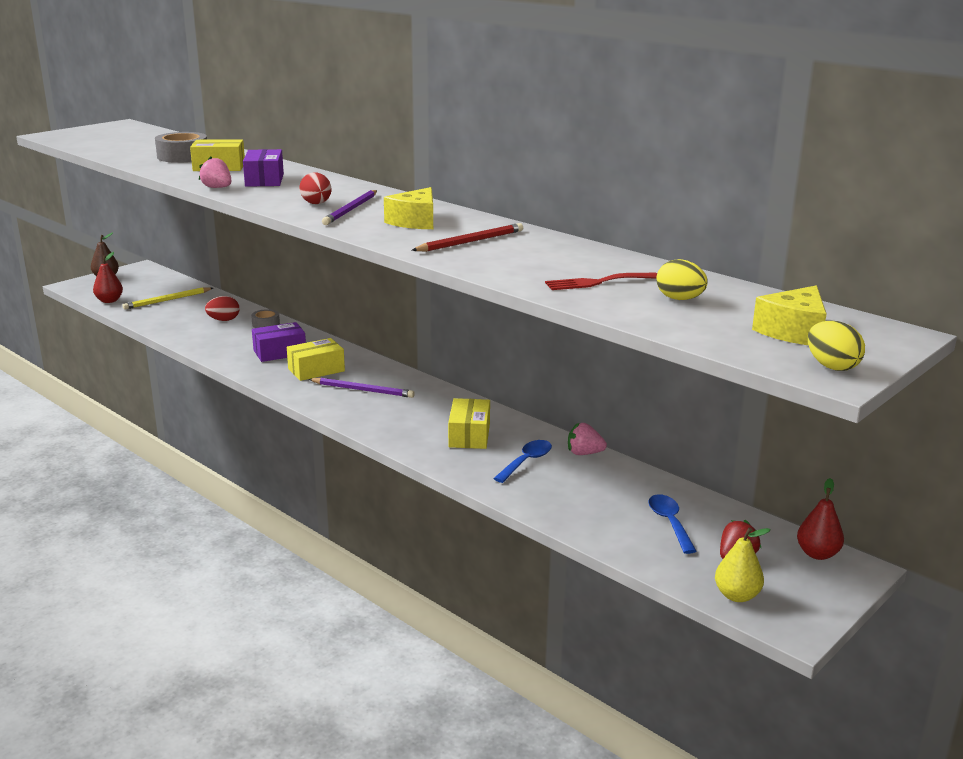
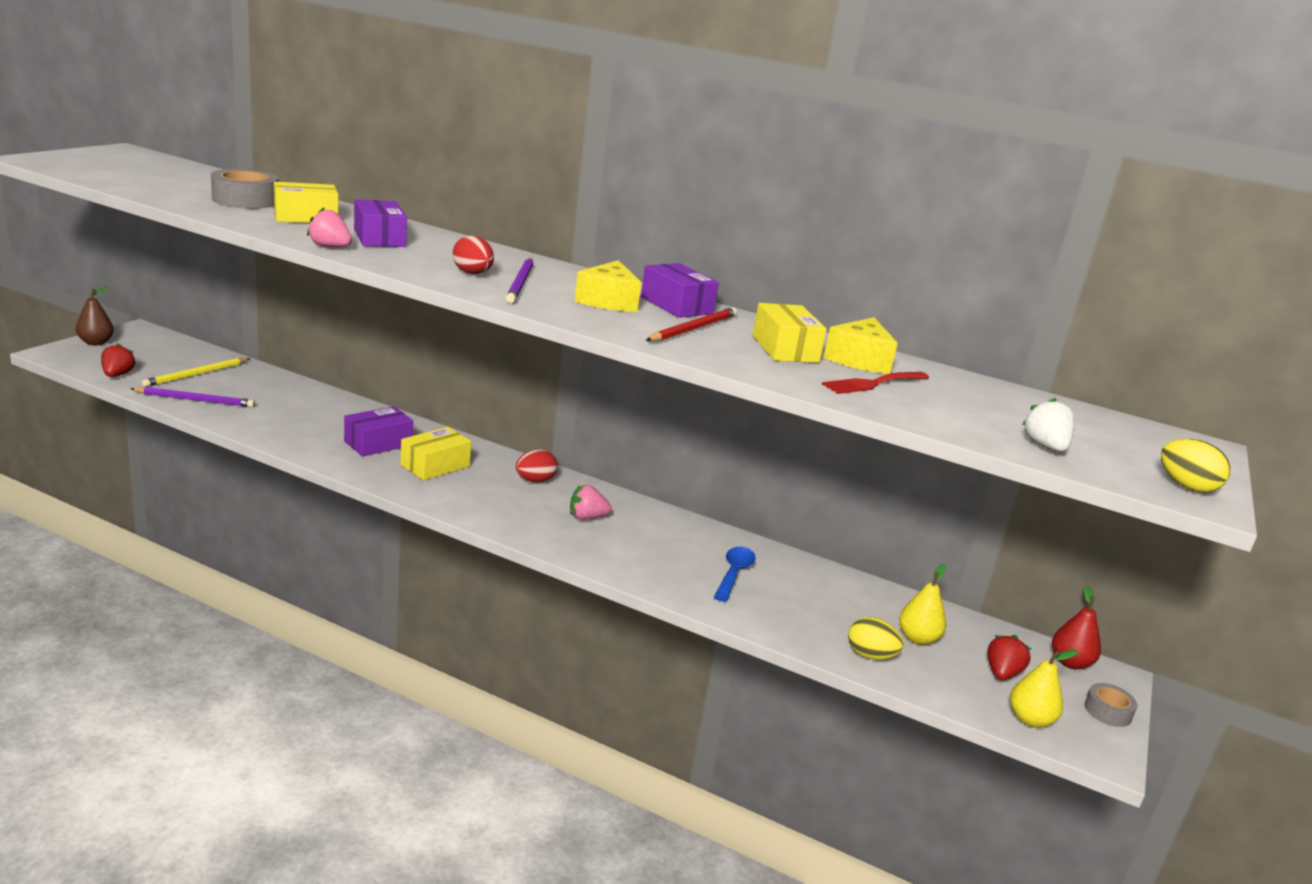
camera: 20 degrees left, 0 degrees up
(109, 301) = (117, 375): red pear -> red strawberry
(223, 320) = (284, 401): red egg -> red egg (535, 481)
(266, 324) = (340, 406): grey tape -> grey tape (1108, 711)
(363, 390) = (504, 490): purple pencil -> purple pencil (195, 400)
(469, 435) = (655, 543): yellow box -> yellow box (785, 349)
(475, 224) = (676, 305): none -> purple box
(584, 453) = (786, 560): pink strawberry -> pink strawberry (587, 517)
(670, 523) = (917, 638): blue spoon -> yellow pear
(679, 299) = (971, 405): yellow egg -> yellow egg (870, 655)
(716, 332) = (1045, 447): none -> white strawberry
(793, 331) = (1112, 444): yellow cheese -> yellow cheese (859, 360)

